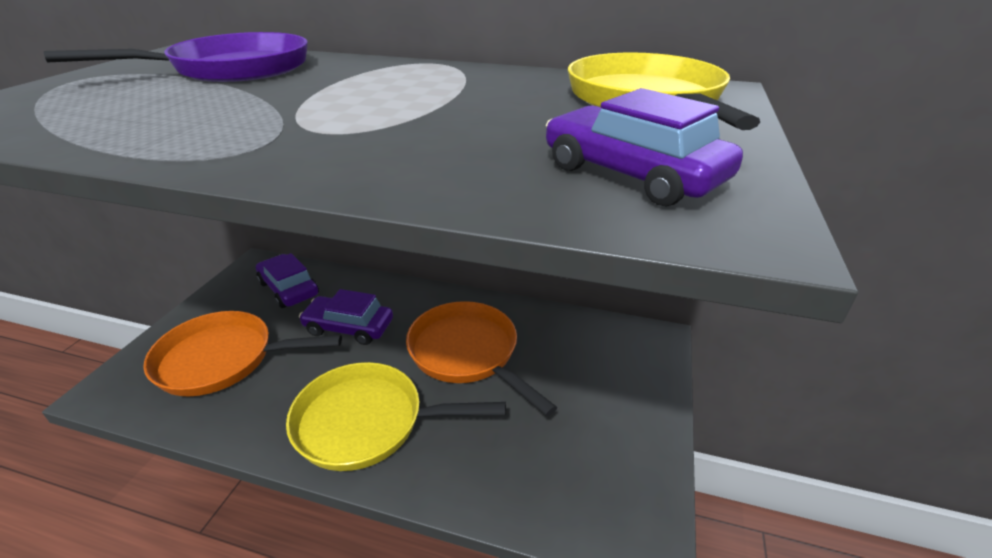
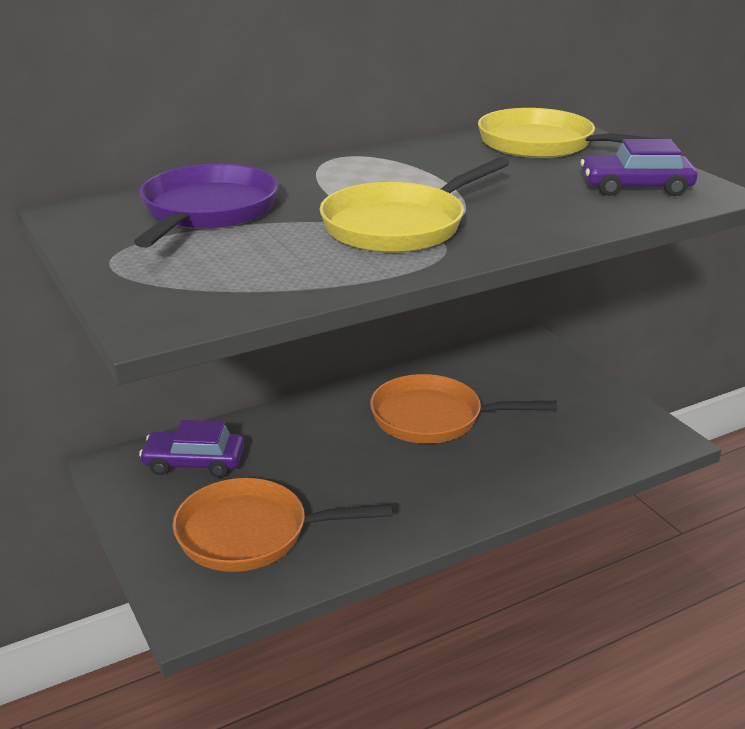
camera: 45 degrees left, 5 degrees down
(223, 359) = (251, 534): orange pan -> orange pan turned 45 degrees clockwise
(349, 327) = (312, 455): purple car -> none
(368, 422) = (443, 491): yellow pan -> yellow pan (400, 226)

